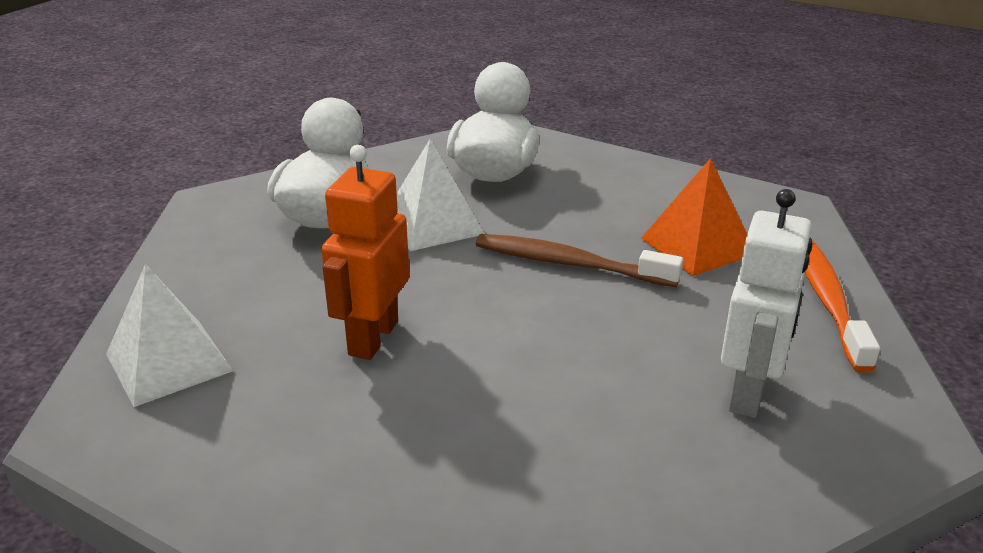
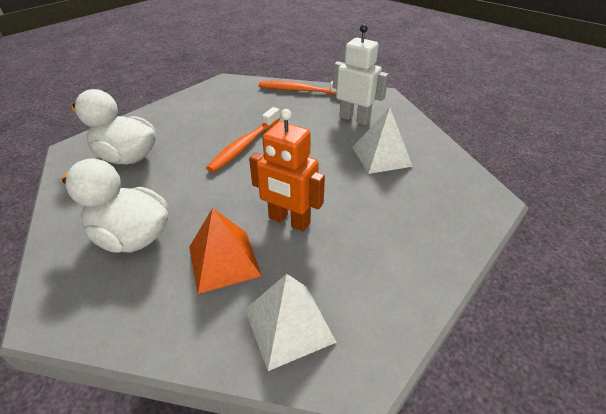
camera: 80 degrees left, 10 degrees up
(433, 224) = (174, 188): white pyramid -> white pyramid (381, 156)
(569, 264) = (244, 145): brown toothbrush -> orange toothbrush
(698, 246) = (246, 109): orange pyramid -> orange pyramid (223, 261)

